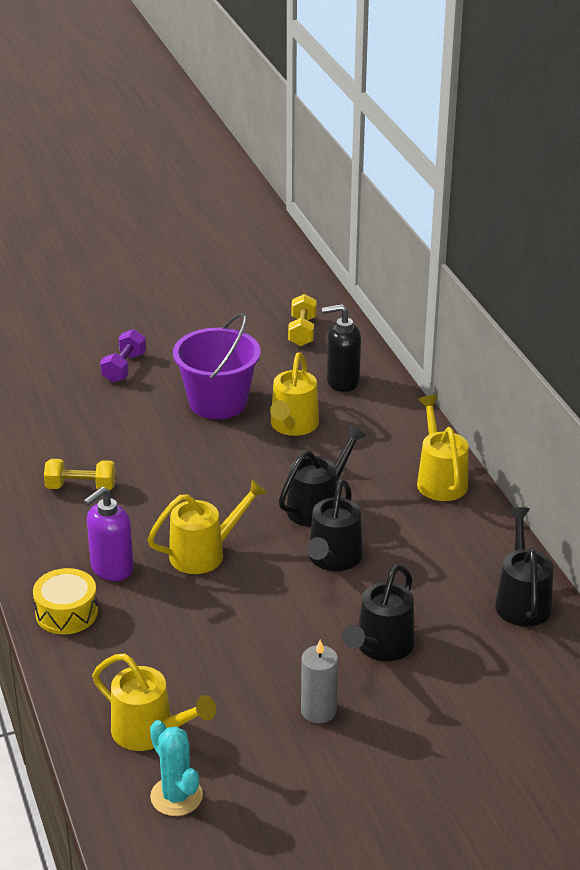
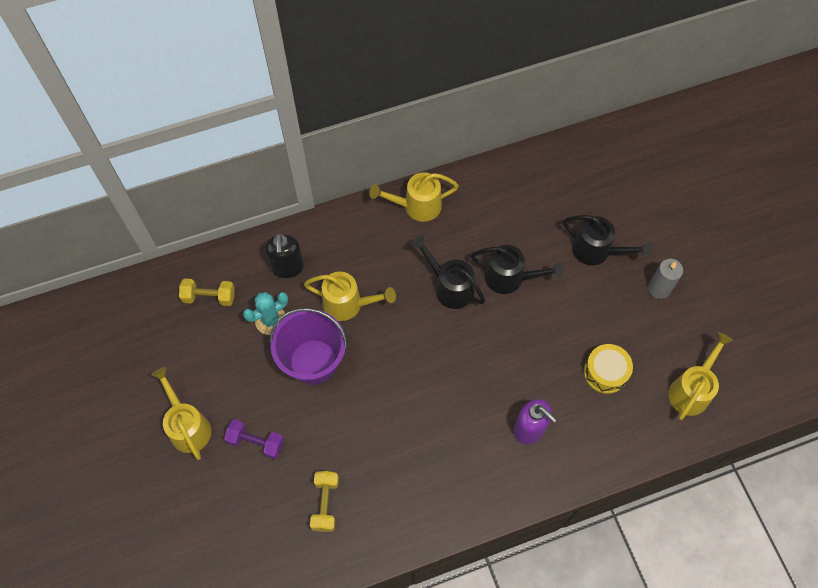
camera: 90 degrees left, 30 degrees up
(66, 613) = (581, 457): yellow drum -> yellow drum (605, 372)
(81, 487) = (430, 462): yellow dumbbell -> yellow dumbbell (325, 504)
(176, 796) = (743, 370): turquoise cactus -> turquoise cactus (271, 320)
(205, 553) = (507, 363): yellow watering can -> yellow watering can (187, 426)
(521, 600) = (544, 168): black watering can -> none

